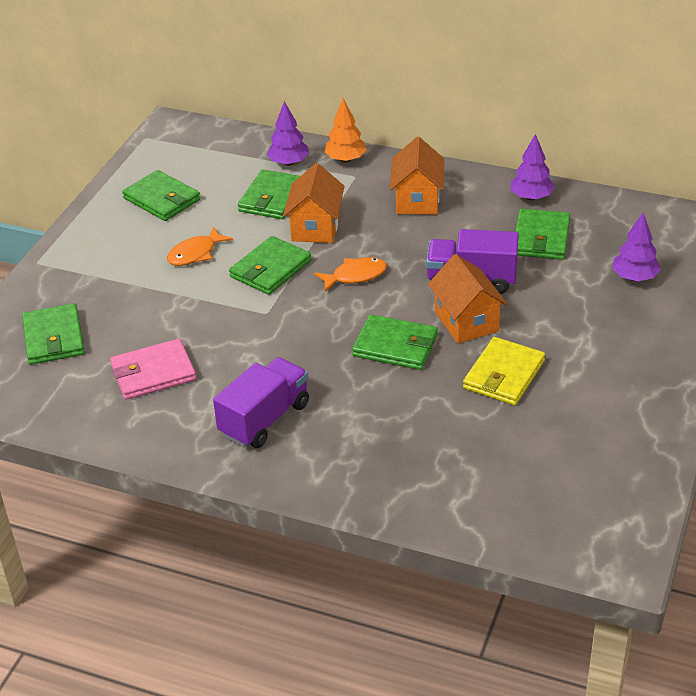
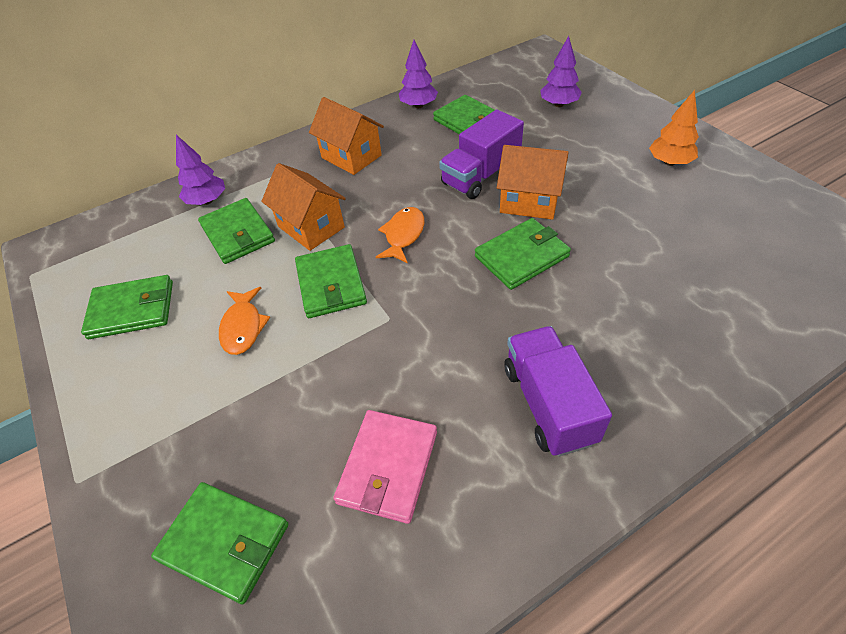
camera: 50 degrees left, 10 degrees up
(345, 159) = (250, 168): orange tree -> orange tree (669, 162)
(503, 375) = (615, 213): yellow wallet -> none

